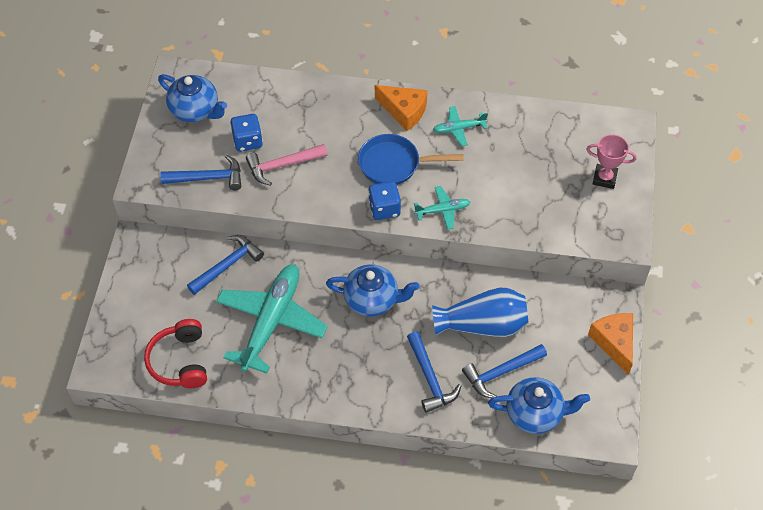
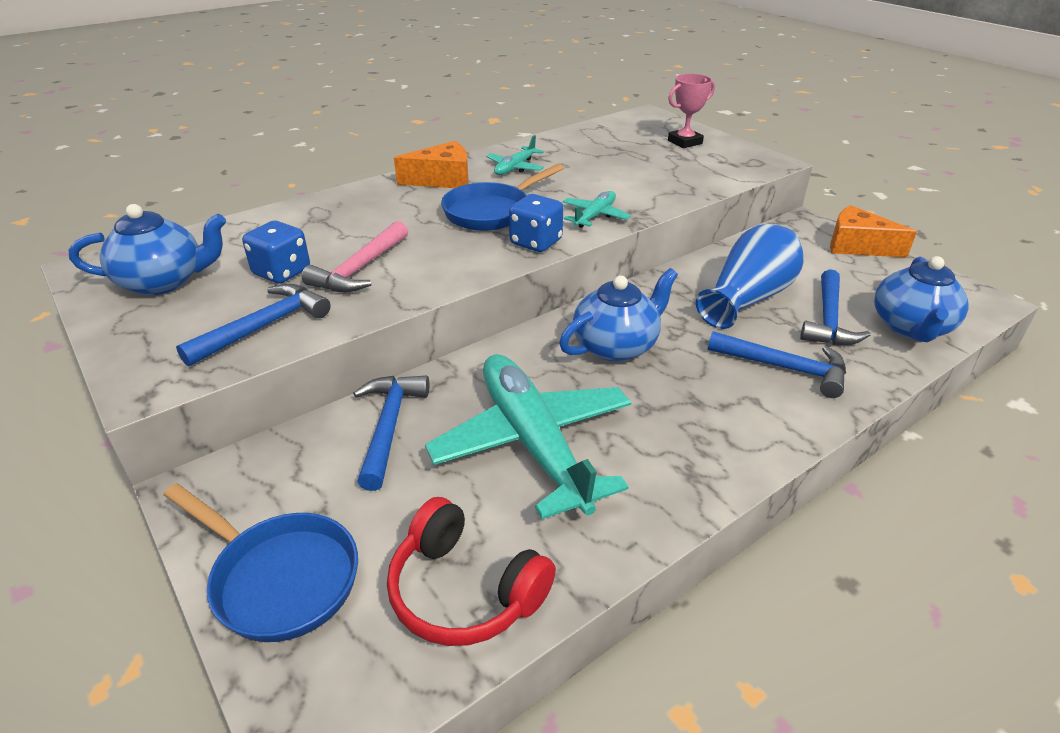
camera: 45 degrees left, 20 degrees down
(131, 304) = (279, 577): none -> blue pan
(535, 413) = (911, 327): blue teapot -> blue teapot turned 150 degrees clockwise

